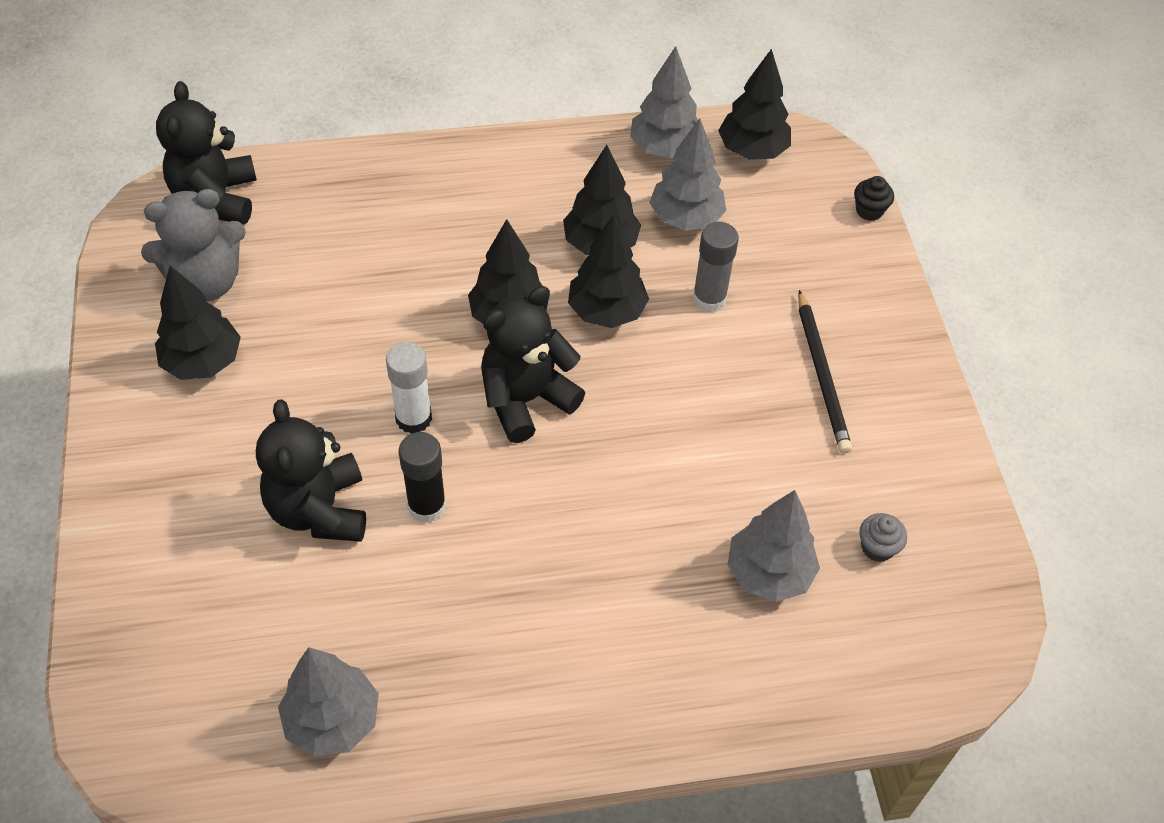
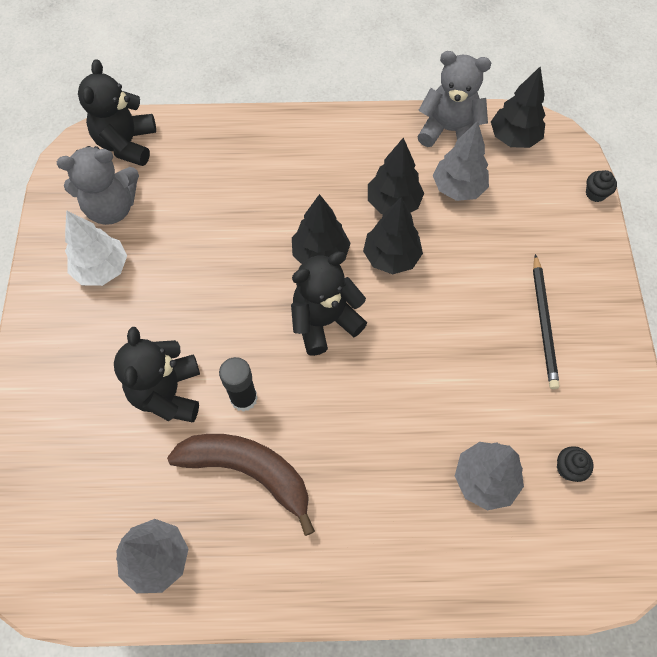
camera: 10 degrees right, 10 degrees up
(203, 362) = (102, 269): black tree -> white tree
(413, 418) = (243, 328): white glue stick -> none
(446, 597) = (249, 471): none -> brown banana
(664, 148) = (449, 131): grey tree -> grey teddy bear
(709, 299) = (467, 254): grey glue stick -> none
(877, 548) = (568, 468): grey cupcake -> black cupcake

